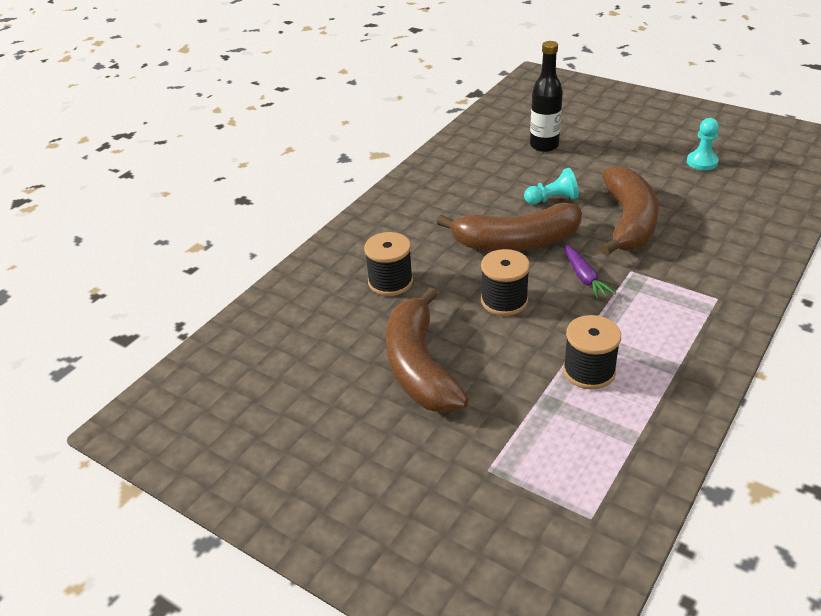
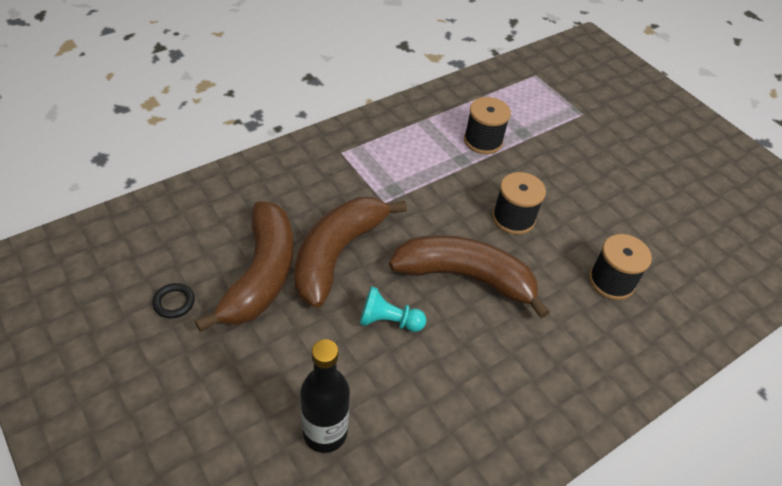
camera: 165 degrees left, 10 degrees up
(419, 367) = (607, 190): brown banana -> brown banana (261, 274)
(584, 277) = (429, 212): purple carrot -> none
(702, 162) = (174, 302): turquoise pawn -> black ring

